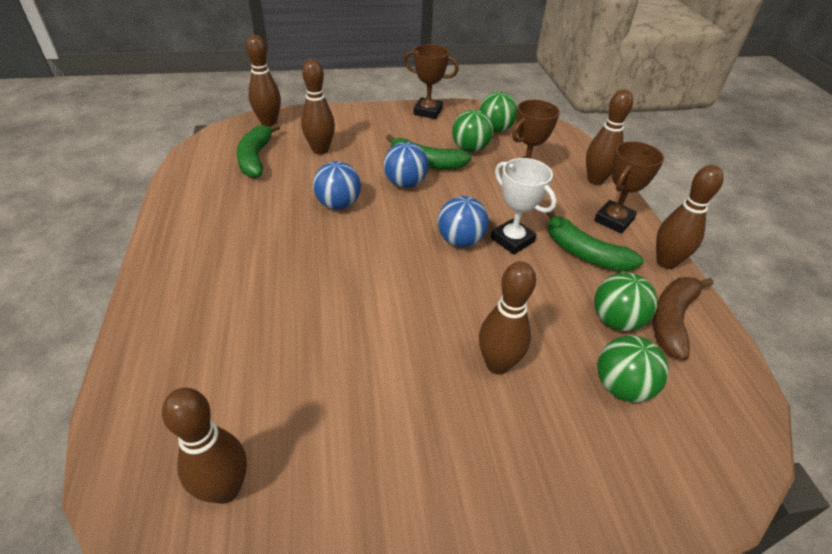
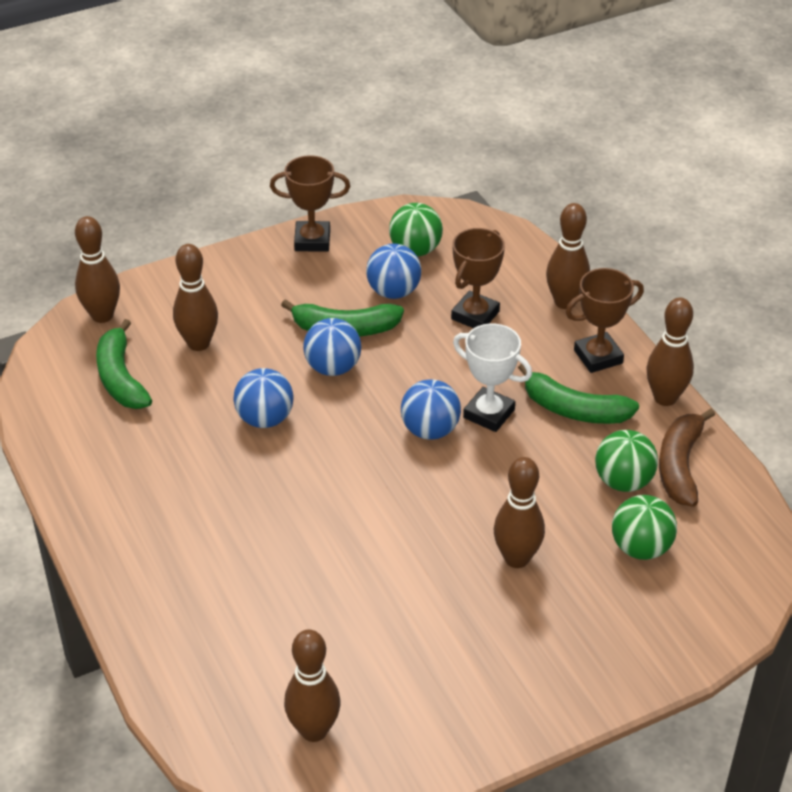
camera: 15 degrees left, 0 degrees up
(470, 149) = (393, 292): green ball -> blue ball
(613, 220) = (598, 357): brown trophy -> brown trophy turned 45 degrees clockwise

